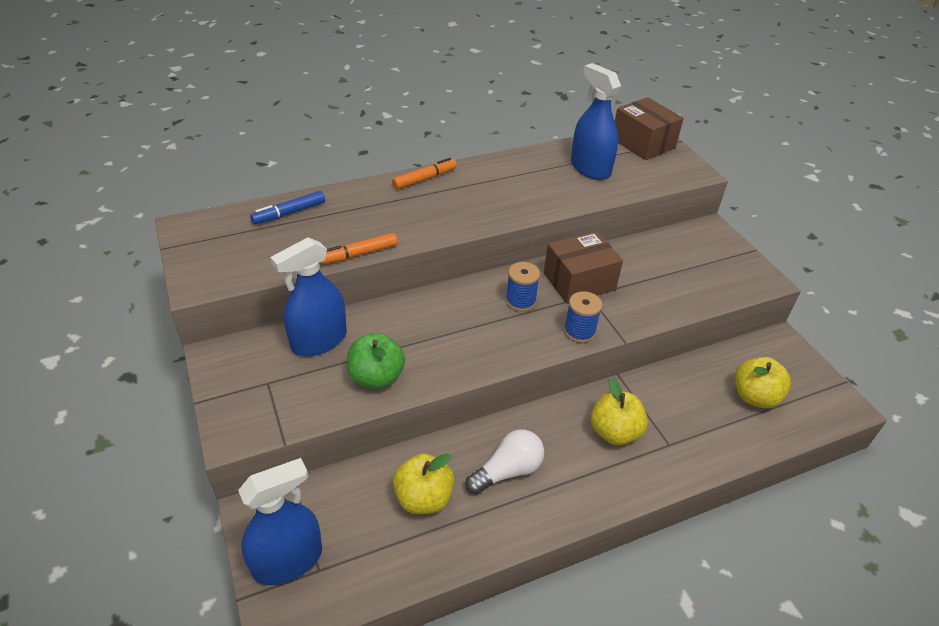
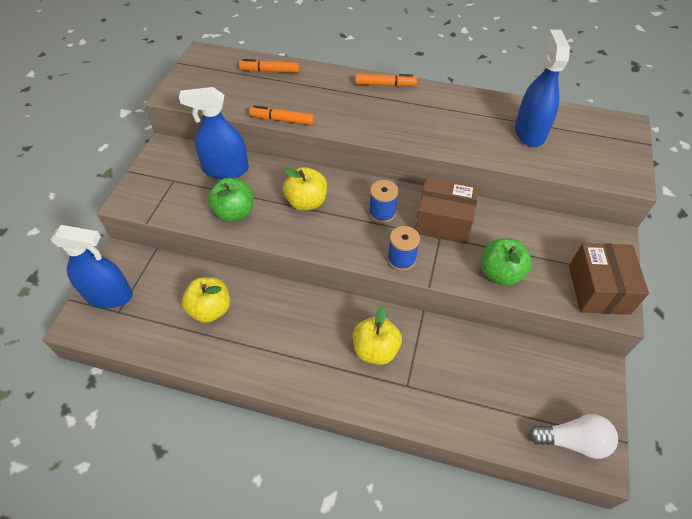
camera: 40 degrees right, 10 degrees up
(289, 213) = (270, 71): blue marker -> orange marker
(508, 471) = (276, 327): white light bulb -> white light bulb (573, 441)
(643, 143) = (607, 131): brown box -> brown box (598, 289)
(665, 299) = (500, 273): none -> green apple
(754, 397) = (519, 398): yellow apple -> yellow apple (306, 202)

